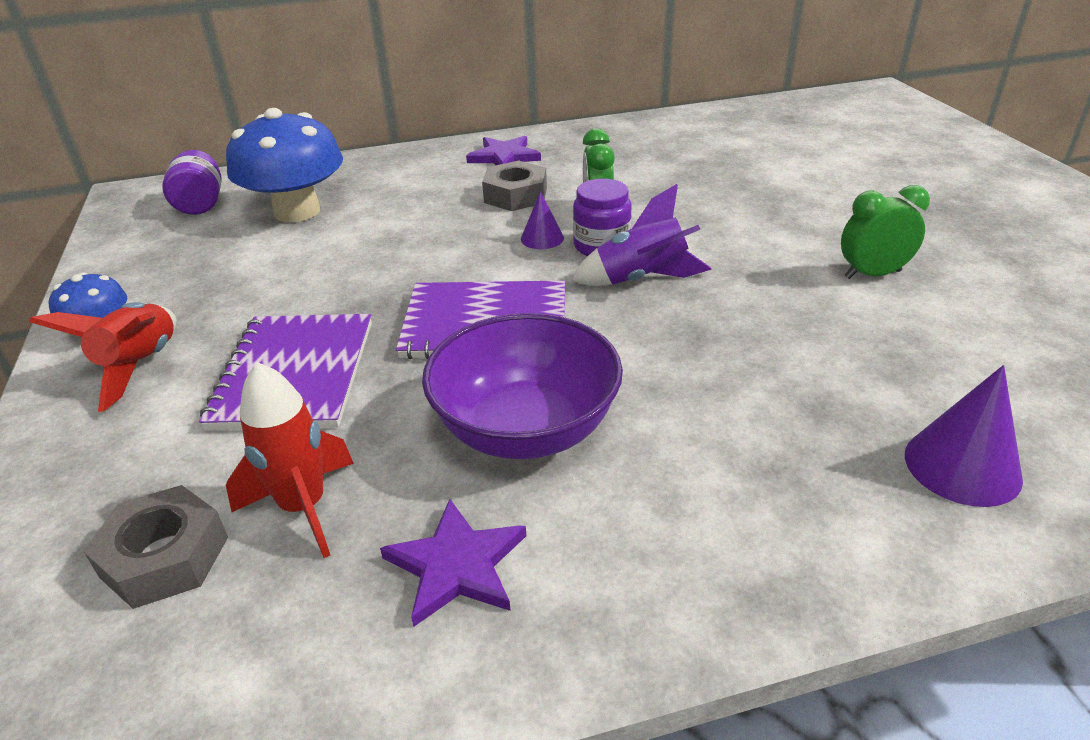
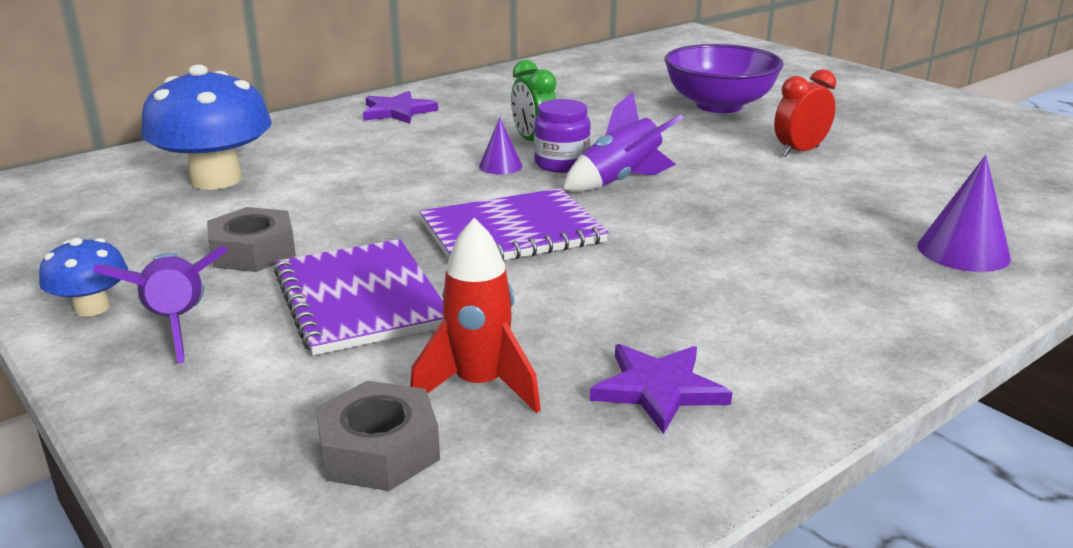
camera: 25 degrees left, 10 degrees down
(141, 366) = (177, 325): red rocket -> purple rocket
(200, 204) = (88, 188): purple jar -> none
(515, 195) = (441, 138): grey nut -> grey nut (253, 251)
(526, 429) = (624, 294): purple bowl -> purple bowl (719, 105)
(872, 274) = (800, 151): green clock -> red clock

